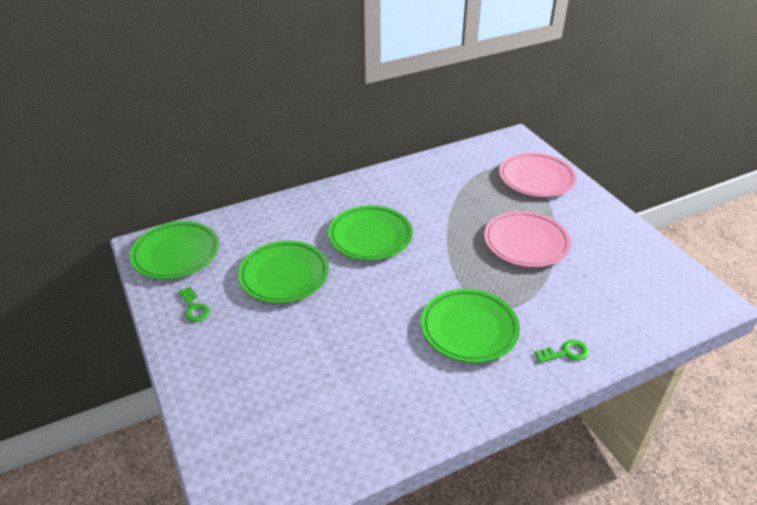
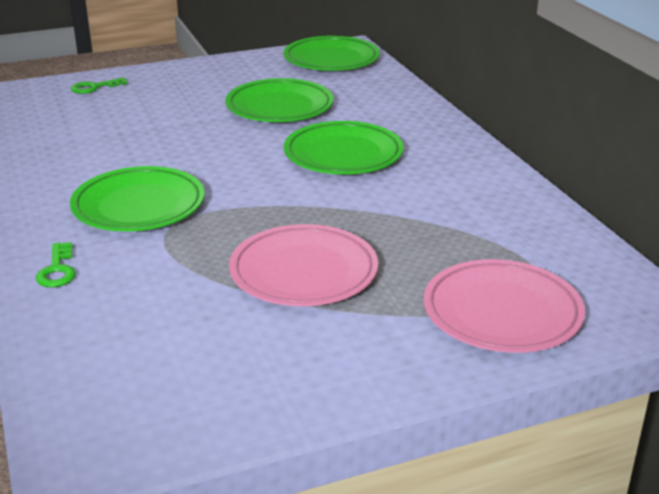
camera: 95 degrees right, 10 degrees down
(194, 308) = (243, 70): green key -> green key (94, 87)

